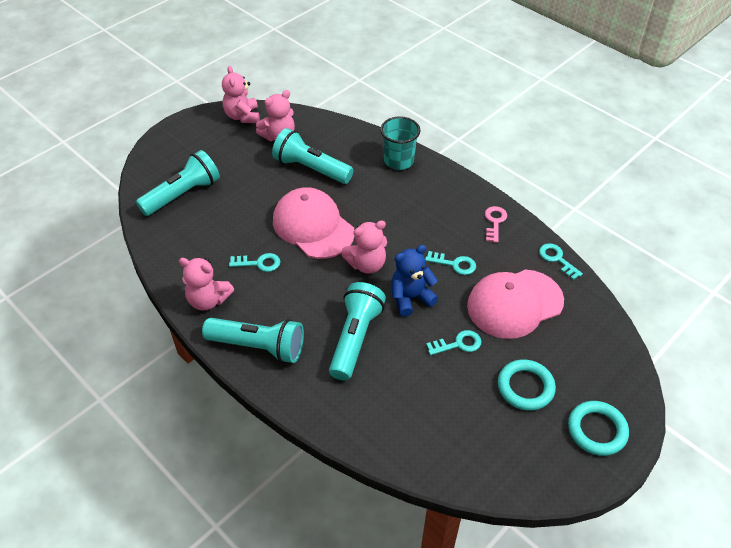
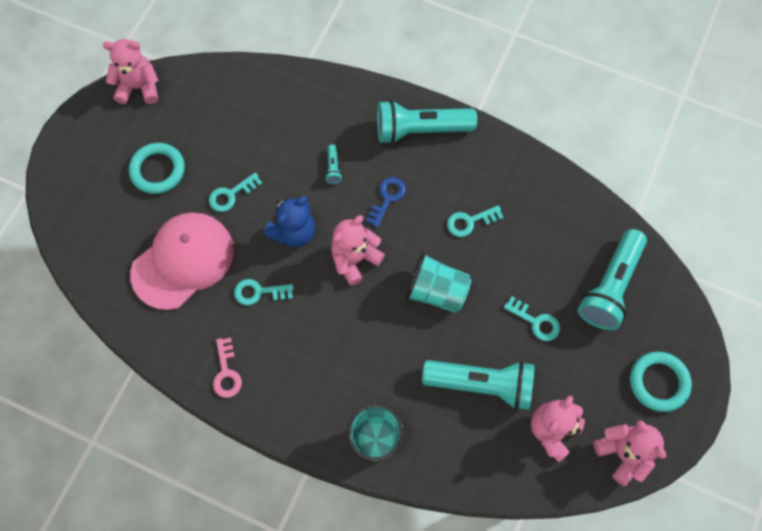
camera: 160 degrees right, 20 degrees up
(208, 300) = (496, 162): pink teddy bear -> pink teddy bear (139, 87)
(313, 226) = (436, 291): pink cap -> turquoise cup
(318, 300) = (387, 198): none -> blue key
(355, 338) = (333, 168): turquoise flashlight -> turquoise flashlight, size x0.40
(557, 259) = (144, 338): turquoise key -> turquoise key (535, 321)
(597, 430) = (88, 150): turquoise ring -> turquoise ring (658, 382)

